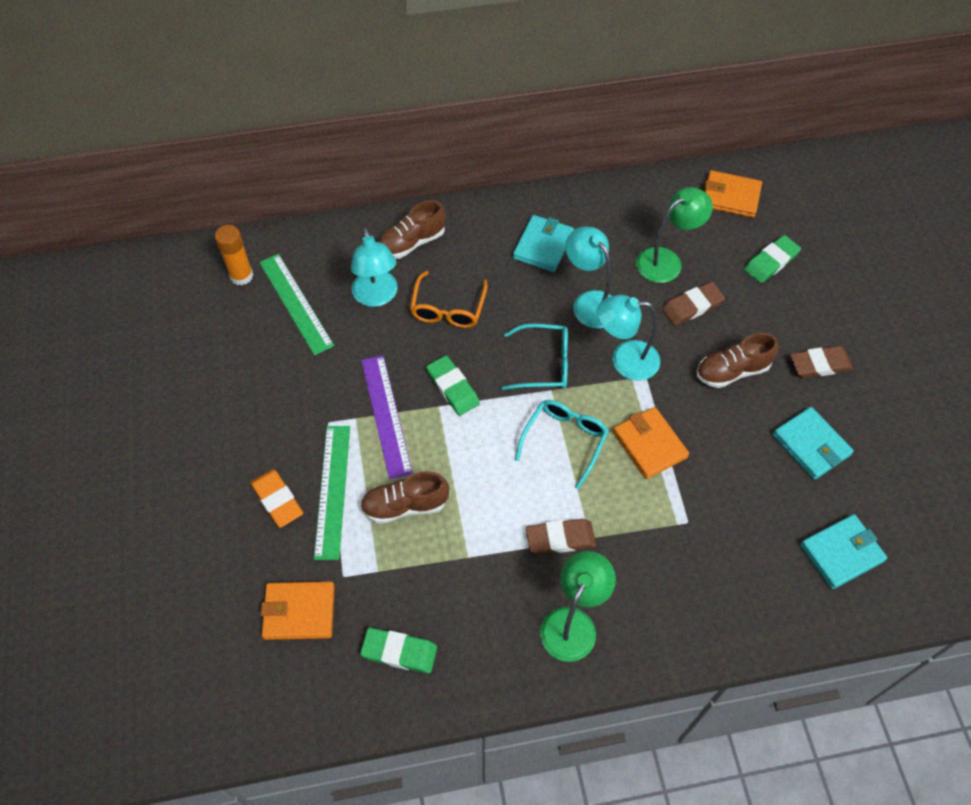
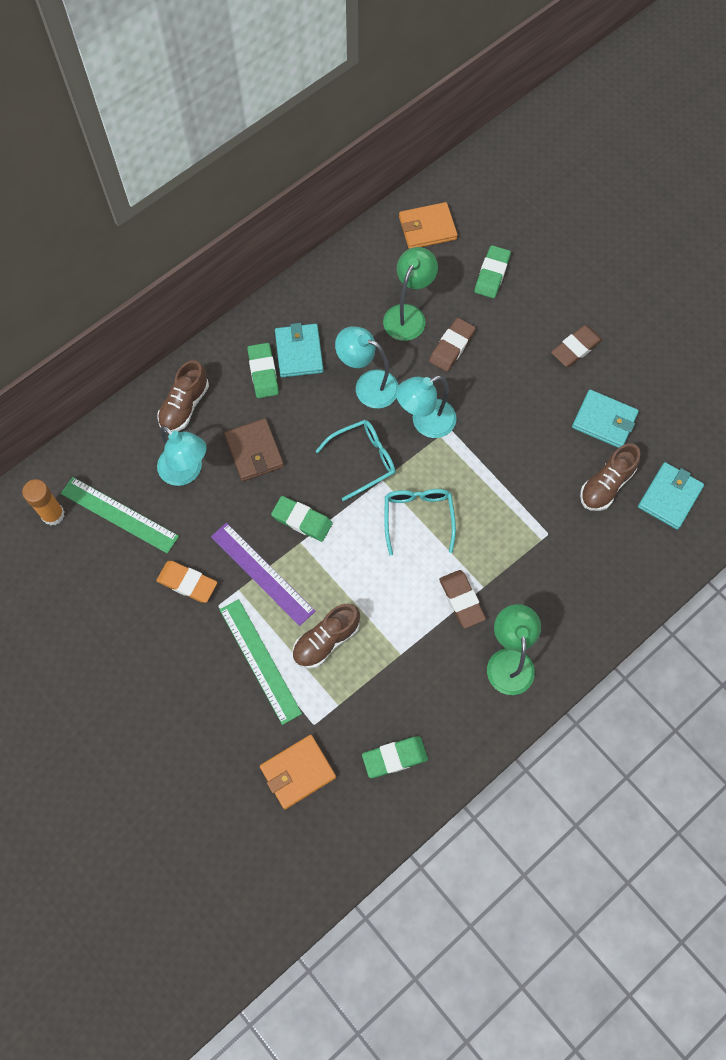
camera: 30 degrees left, 10 degrees up
(277, 500) = (220, 693): orange eraser -> orange eraser (187, 583)
(448, 308) = (254, 451): orange glasses -> brown wallet
(499, 247) = (263, 372): none -> green eraser
(560, 538) = (461, 600): brown eraser -> brown eraser turned 75 degrees counterclockwise
(649, 444) = (485, 485): orange wallet -> none
(732, 371) = (513, 389): brown shoe -> brown shoe (606, 485)

